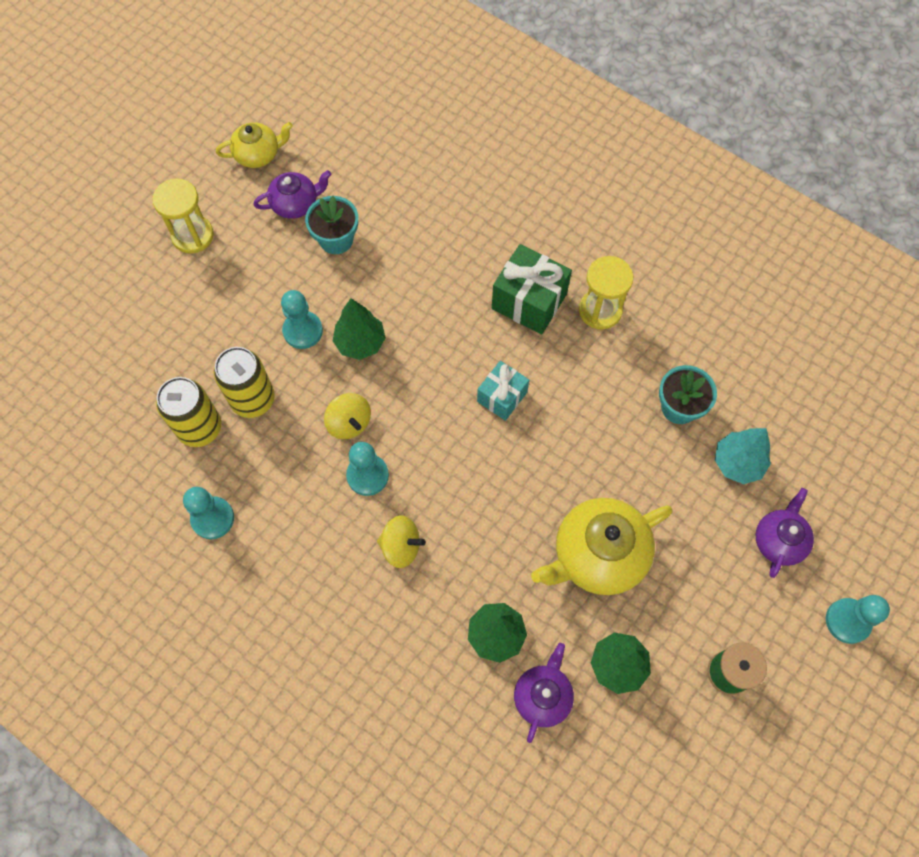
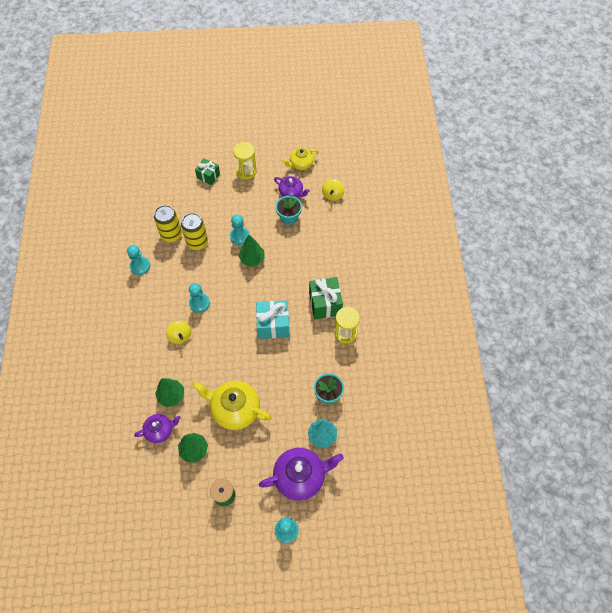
camera: 50 degrees right, 5 degrees down
(144, 295) = (208, 176): none -> green gift
(258, 154) = (301, 164): yellow teapot -> yellow teapot turned 120 degrees clockwise
(349, 423) = (215, 281): yellow spinning top -> yellow spinning top (332, 195)
(502, 397) = (273, 325): turquoise gift -> turquoise gift, size x1.57
(779, 540) = (300, 476): purple teapot -> purple teapot, size x1.71

